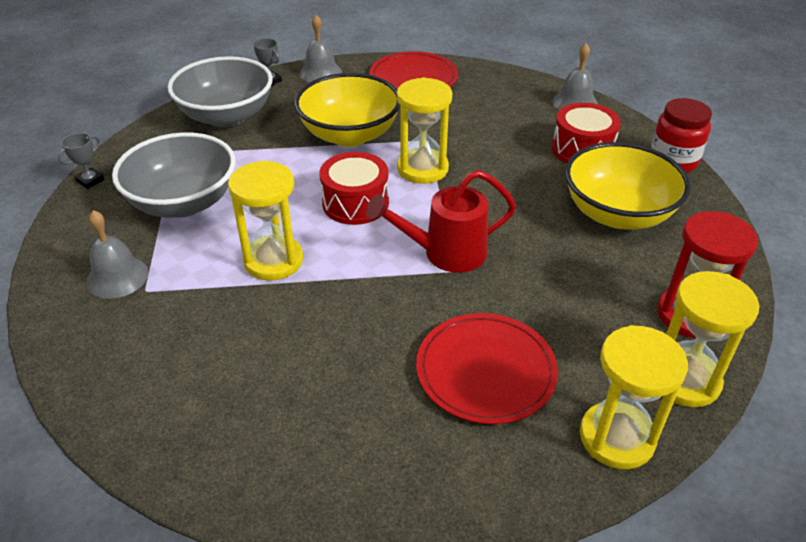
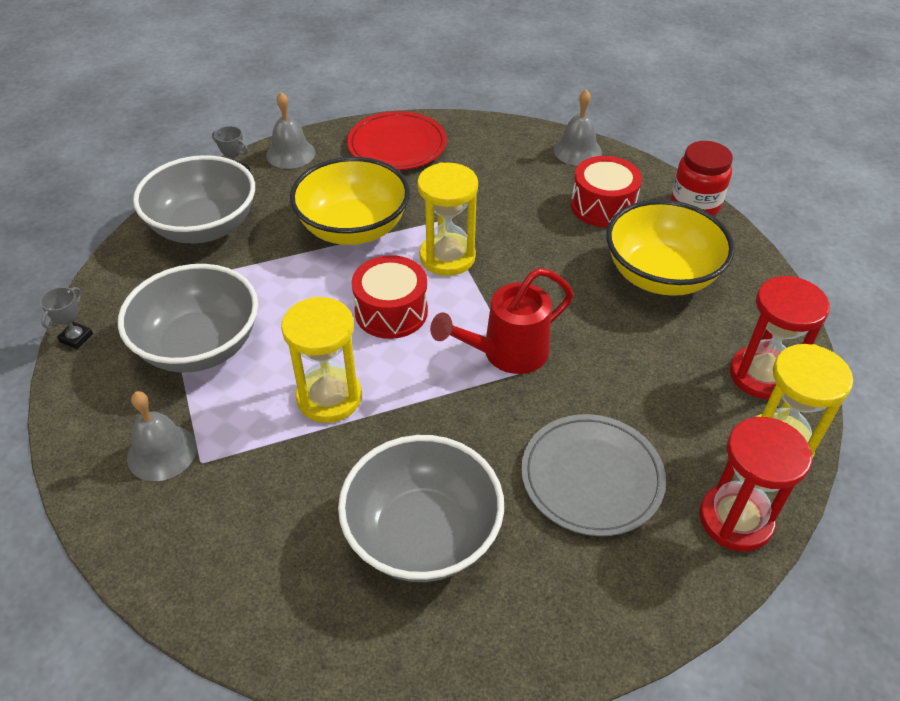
camera: 15 degrees left, 5 degrees up
(308, 386) = (422, 534): none -> grey bowl
(485, 371) = (591, 477): red plate -> grey plate
(616, 437) = (735, 519): yellow hourglass -> red hourglass

